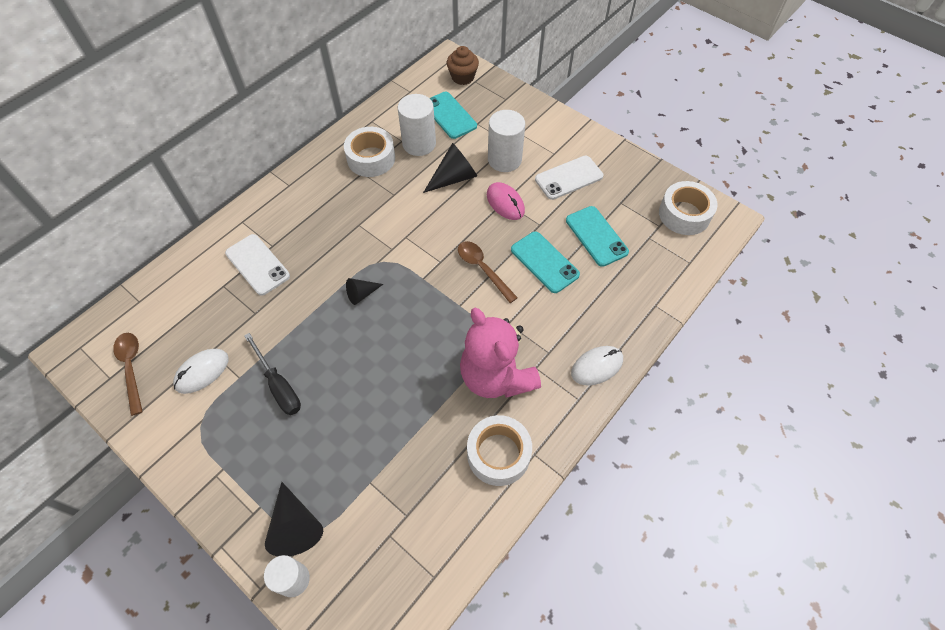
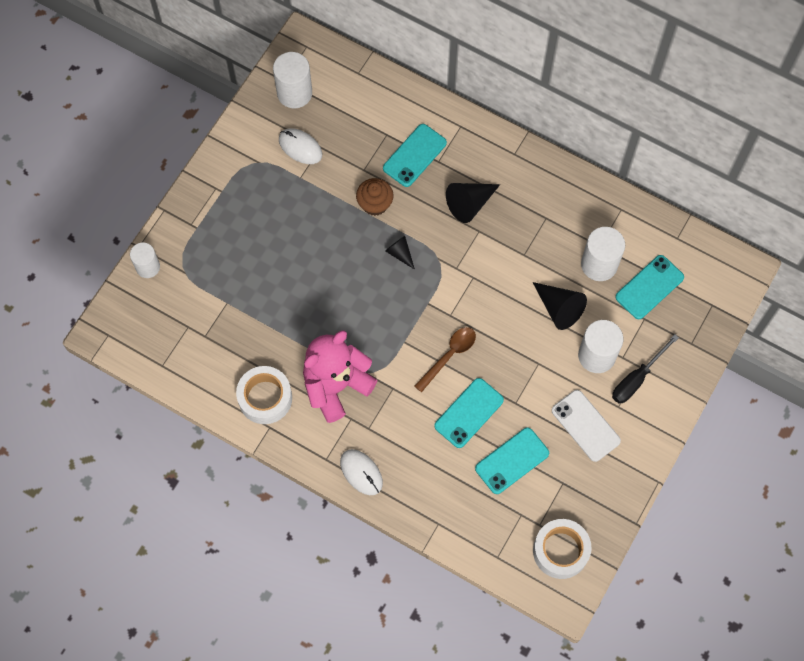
camera: 80 degrees right, 10 degrees up
(131, 368) = (294, 93): brown spoon -> white cylinder
(257, 265) = (414, 155): white phone -> turquoise phone
(279, 385) = (298, 210): black screwdriver -> black screwdriver (637, 378)
(295, 525) = (186, 257): black cone -> black cone (470, 204)
(371, 158) = (567, 221): white tape -> none
(462, 77) = (715, 290): brown cupcake -> brown cupcake (375, 204)
(505, 203) = (536, 365): pink mouse -> none

